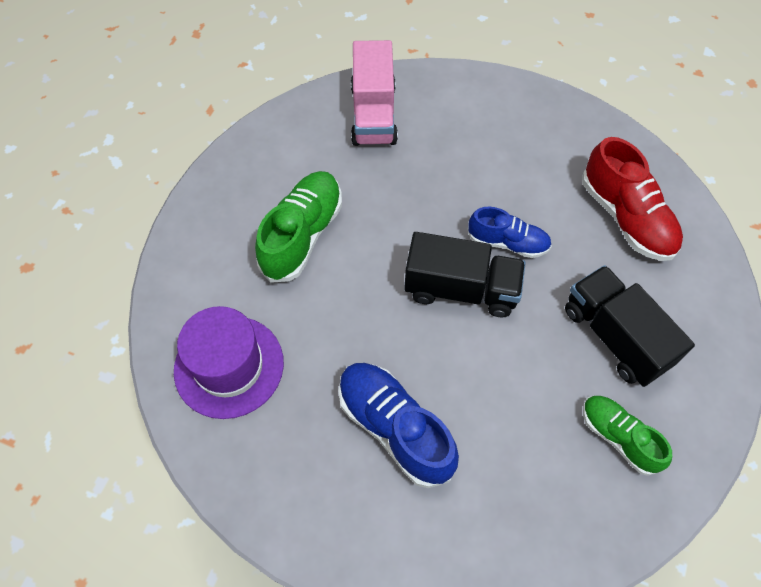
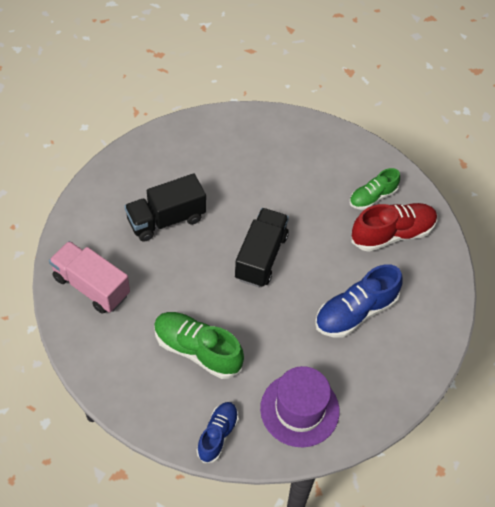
camera: 85 degrees left, 5 degrees down
(373, 114) = (91, 286): pink truck -> pink truck turned 150 degrees counterclockwise
(507, 243) = (229, 222): blue shoe -> blue shoe (217, 435)
(615, 336) = (308, 181): black truck -> black truck (166, 219)
(626, 217) = (222, 152): red shoe -> red shoe (392, 234)

